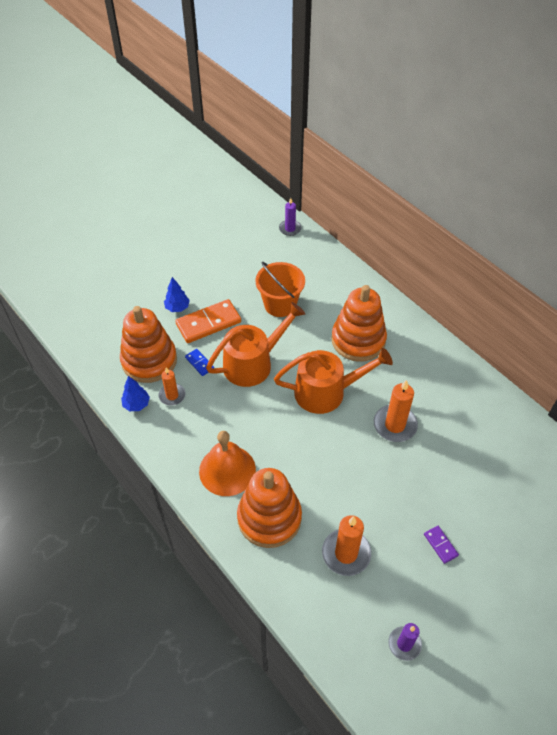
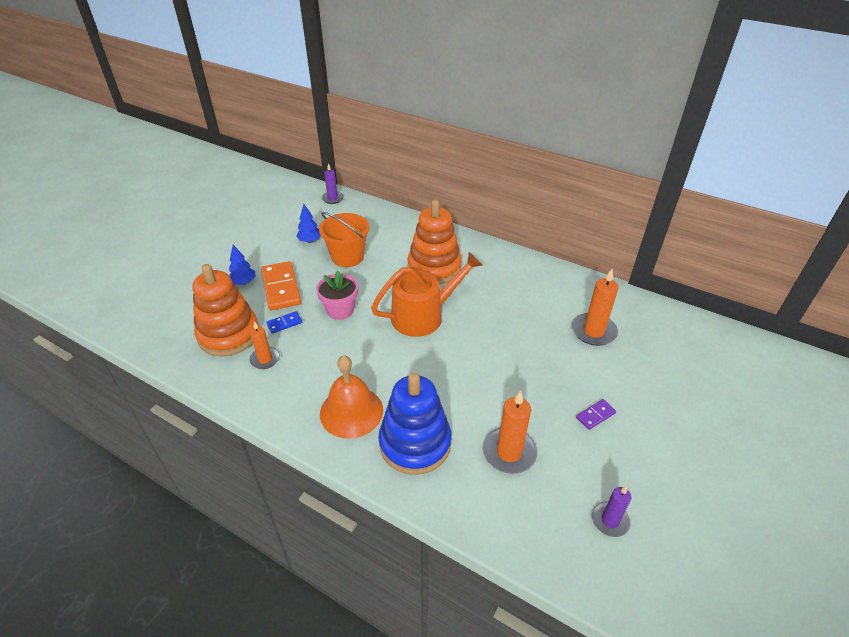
camera: 20 degrees left, 10 degrees down
(136, 404) = (228, 378): blue tree -> blue tree (310, 241)
(199, 363) = (284, 323): blue domino -> blue domino turned 60 degrees counterclockwise
(208, 323) = (281, 288): orange domino -> orange domino turned 60 degrees counterclockwise
(253, 363) = (340, 310): orange watering can -> pink flower pot
(269, 518) = (415, 443): orange stacking toy -> blue stacking toy
(395, 425) = (501, 326): orange candle -> orange candle (593, 331)
(440, 545) = (595, 415): purple domino -> purple domino turned 75 degrees counterclockwise

